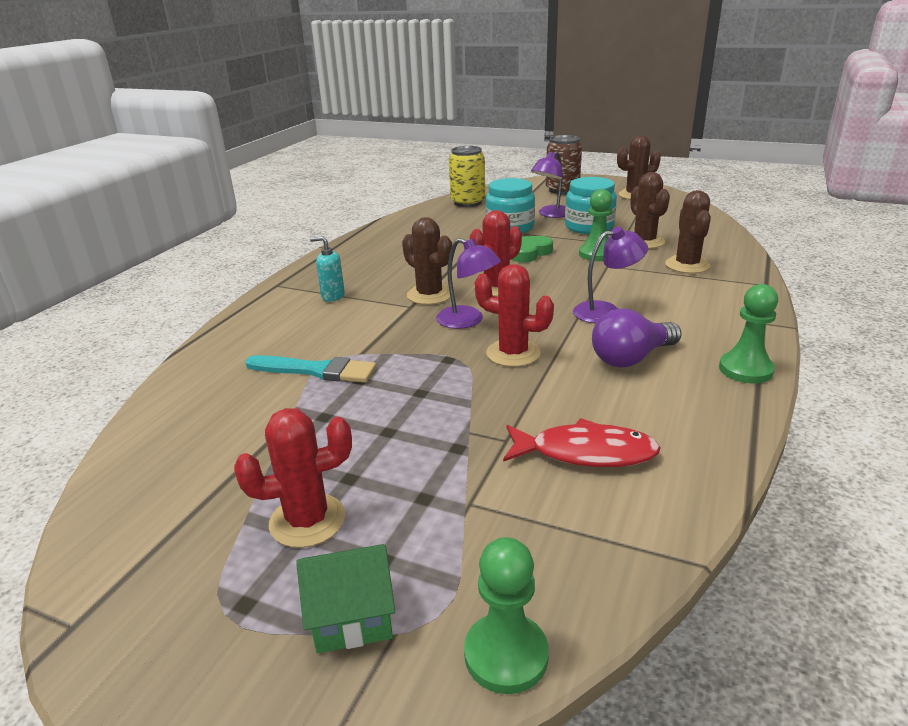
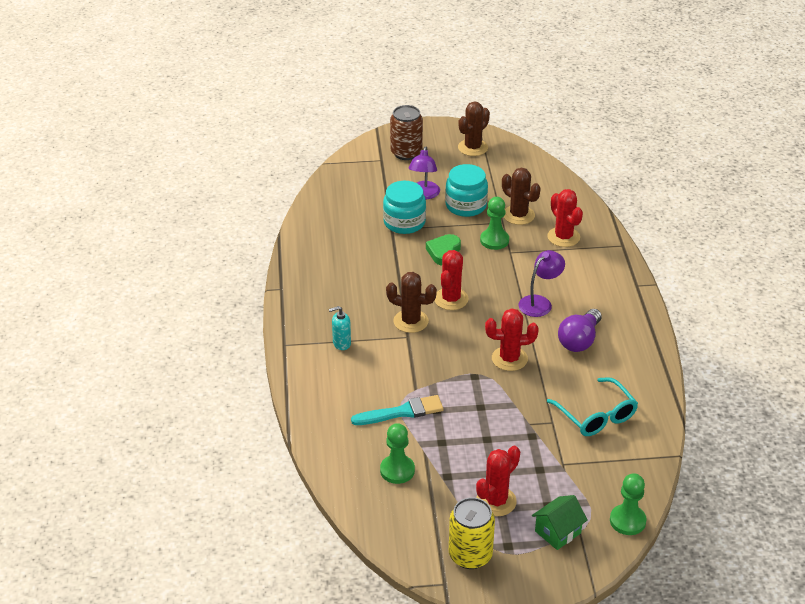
camera: 30 degrees left, 10 degrees up
(467, 202) = (338, 193): yellow can -> yellow can (470, 555)
(468, 321) = (459, 339): purple lamp -> none
(585, 453) = (596, 416): red fish -> turquoise glasses
(687, 265) = (563, 237): brown cactus -> red cactus
(745, 369) = (644, 330): green pawn -> green pawn (397, 470)

